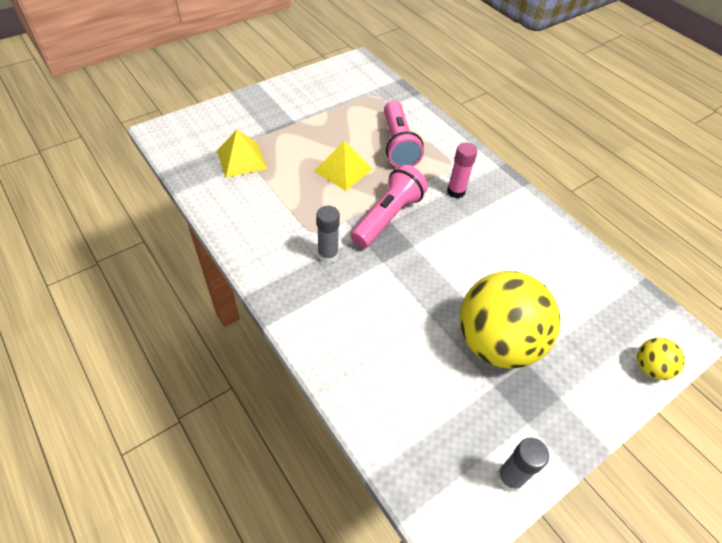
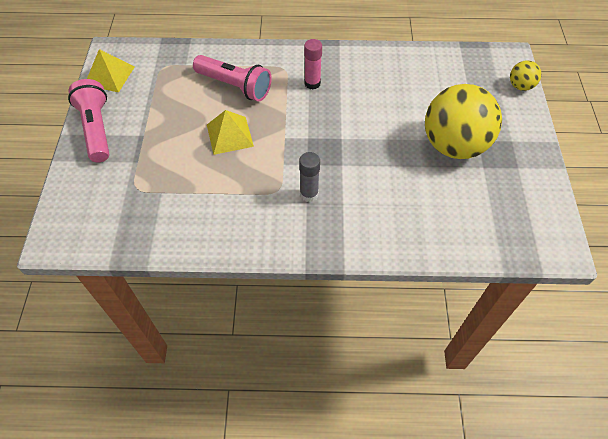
camera: 50 degrees left, 5 degrees up
(241, 159) = (152, 196): yellow pyramid -> yellow pyramid (109, 75)
(388, 217) = (302, 136): pink flashlight -> pink flashlight (97, 129)
(509, 478) = (547, 200): grey glue stick -> none

